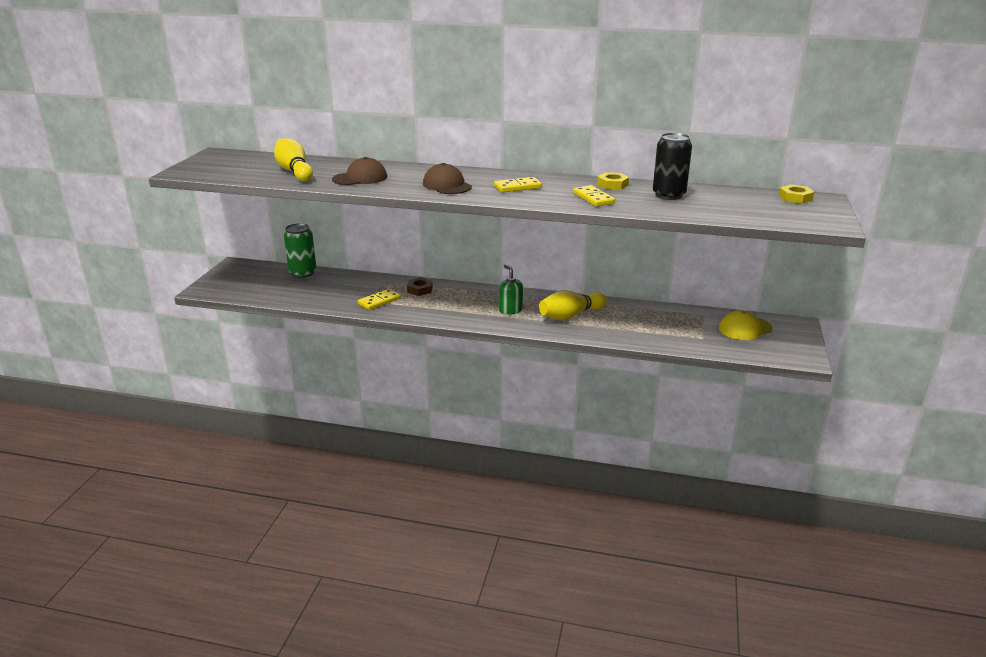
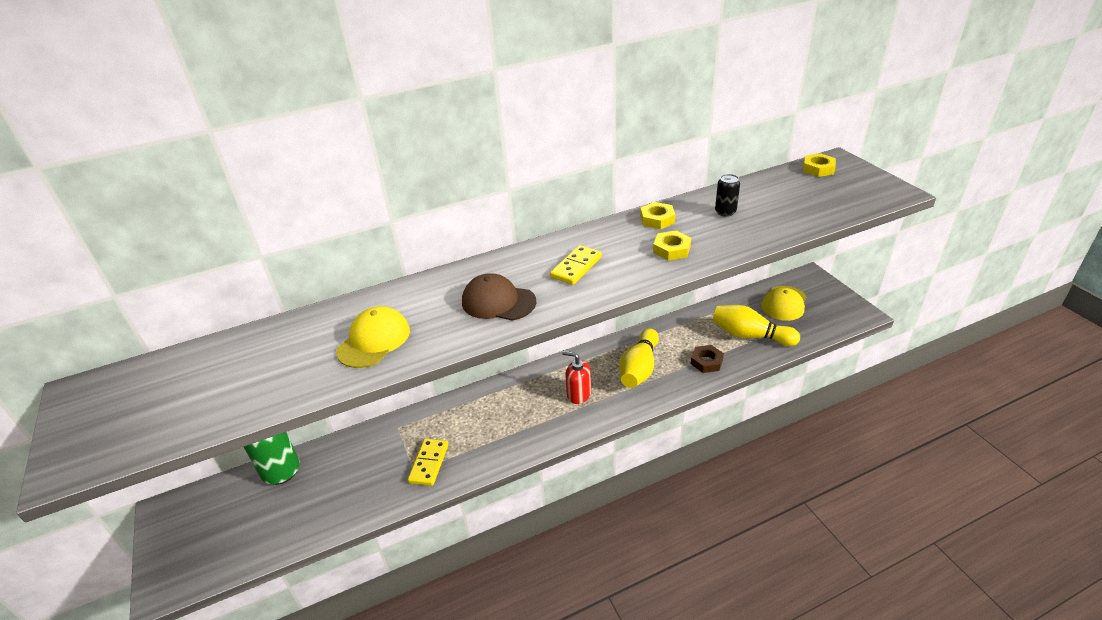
camera: 35 degrees left, 10 degrees up
(294, 171) = (262, 372): yellow bowling pin -> yellow bowling pin (750, 335)
(360, 178) = (374, 340): brown cap -> yellow cap
(420, 289) = (454, 418): brown nut -> brown nut (706, 361)
(510, 310) = (578, 394): green soap dispenser -> red soap dispenser
(593, 198) = (671, 249): yellow domino -> yellow nut
(668, 195) = (725, 212): black can -> black can, size x0.56

